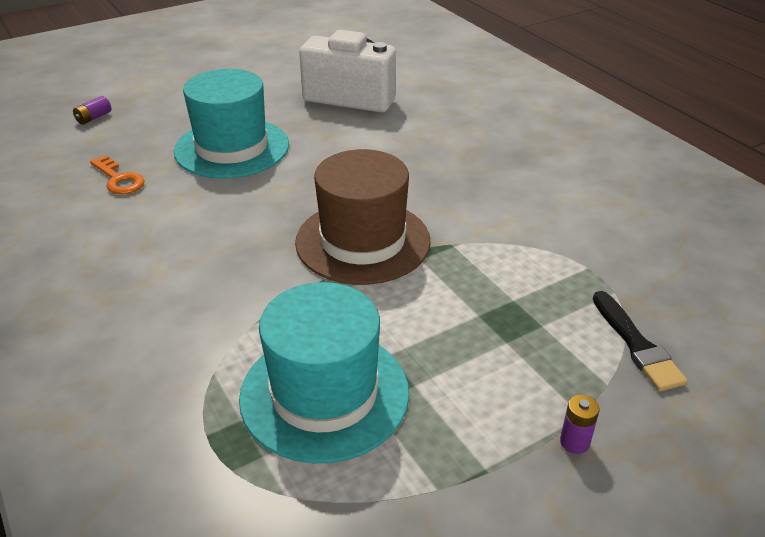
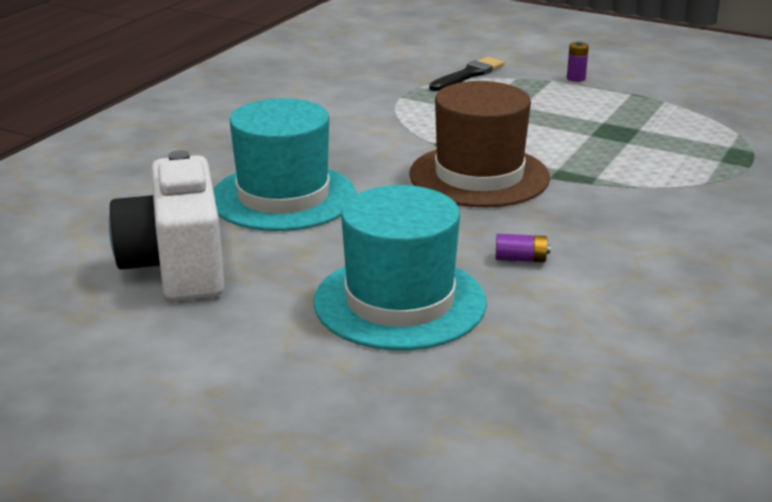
camera: 120 degrees left, 10 degrees down
(94, 118) = (448, 470): purple battery -> purple battery (521, 259)
(119, 179) = (561, 350): orange key -> none
(324, 394) = (656, 143): turquoise hat -> turquoise hat (283, 197)

